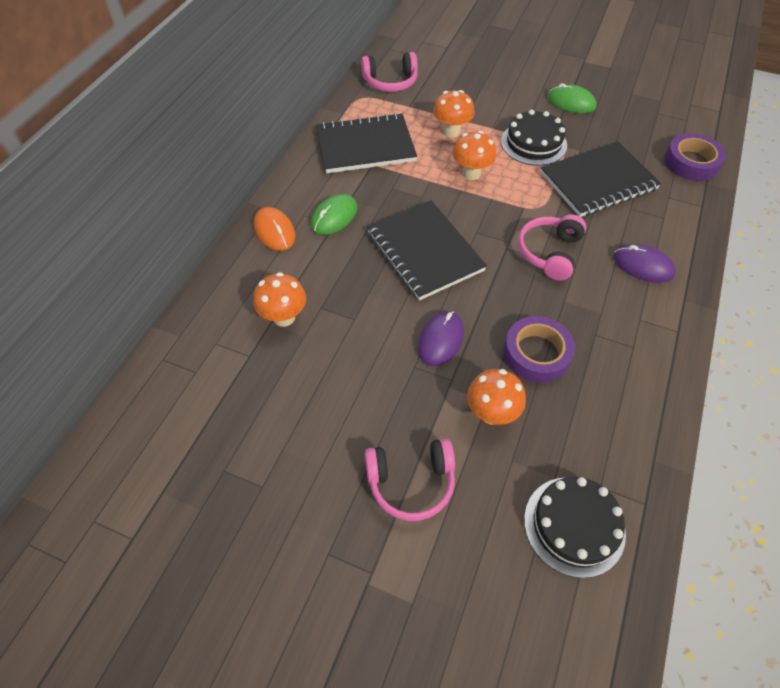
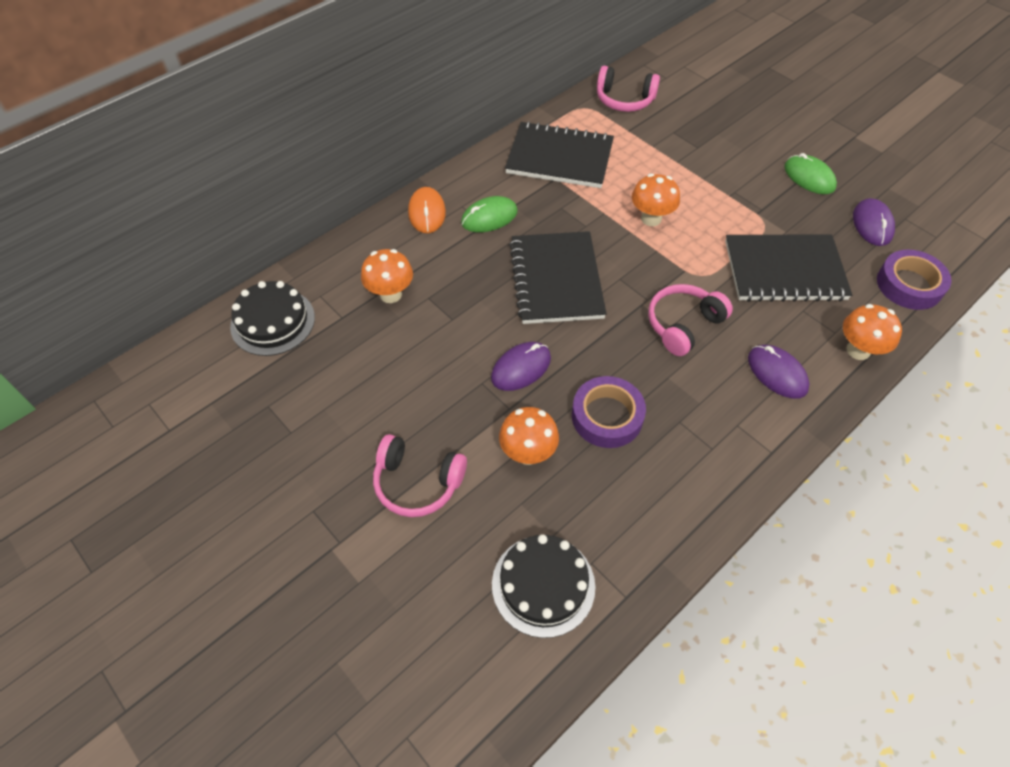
camera: 25 degrees right, 0 degrees up
(451, 131) = (656, 169): orange mushroom -> orange mushroom (858, 350)
(533, 143) = (738, 208): black cake -> black cake (273, 322)
(638, 125) = (872, 224): none -> purple mouse

